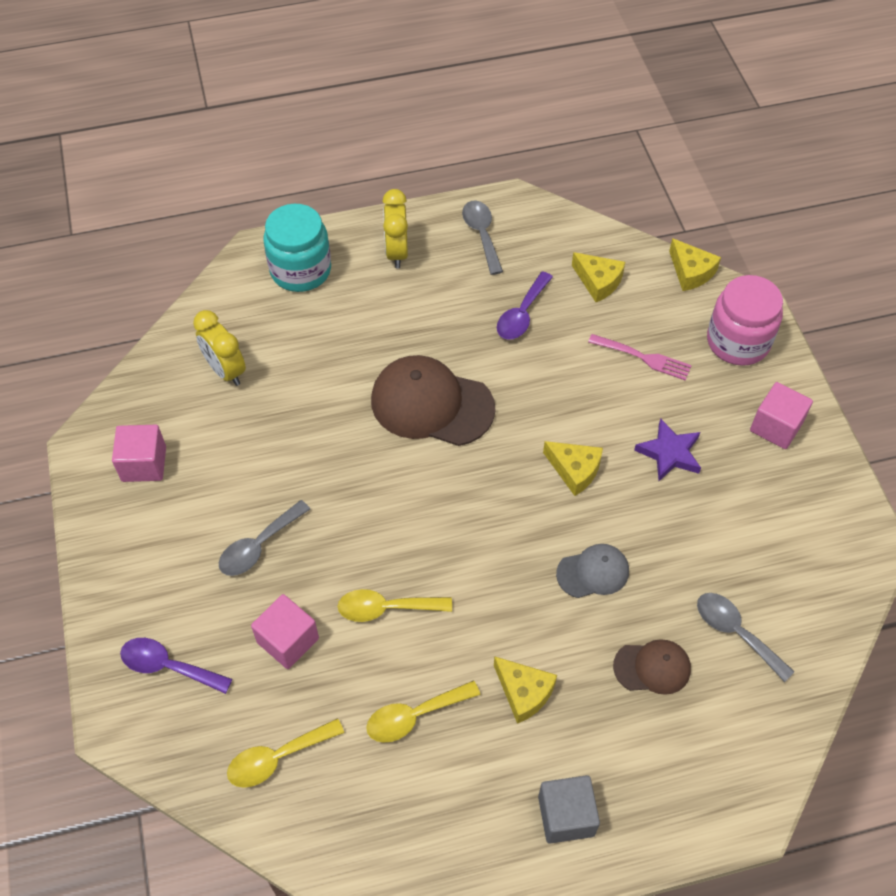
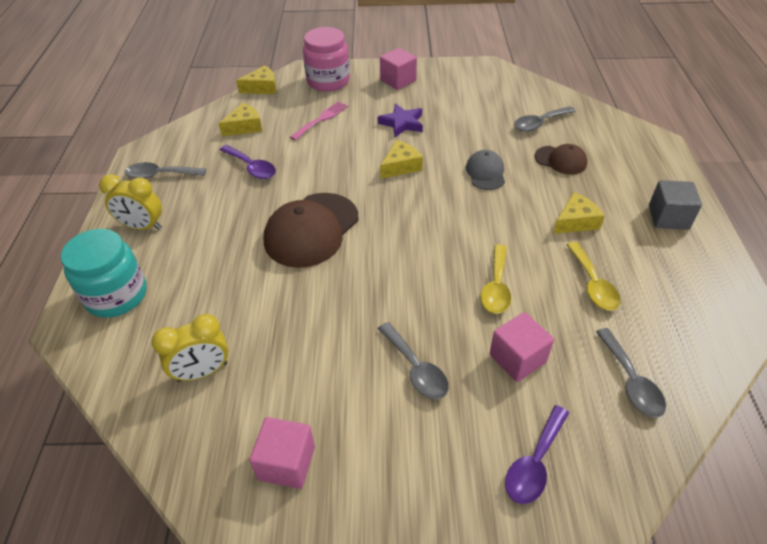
camera: 75 degrees left, 10 degrees down
(277, 758) = (631, 381): yellow spoon -> grey spoon
(652, 667) = (561, 160): brown cap -> brown cap turned 105 degrees clockwise

